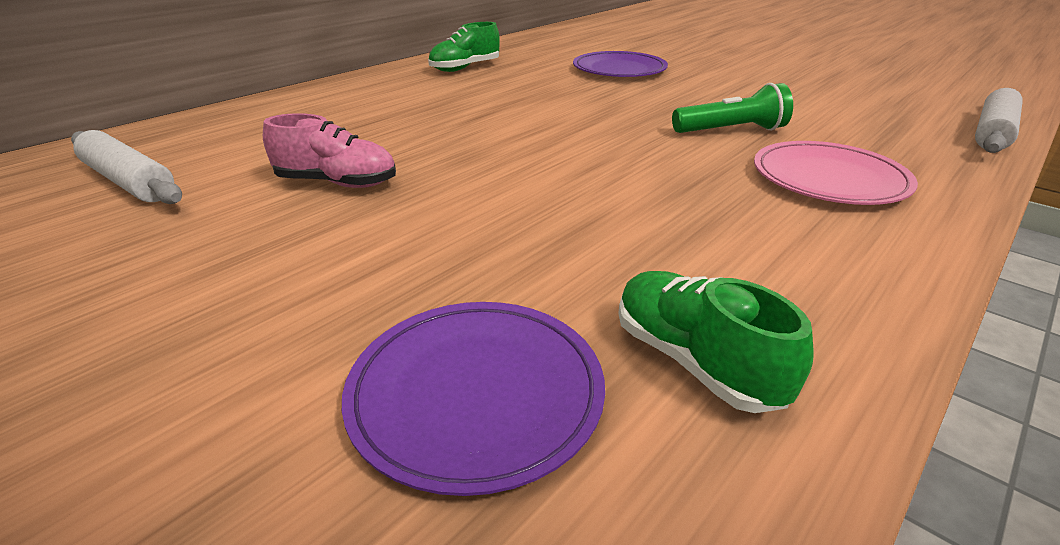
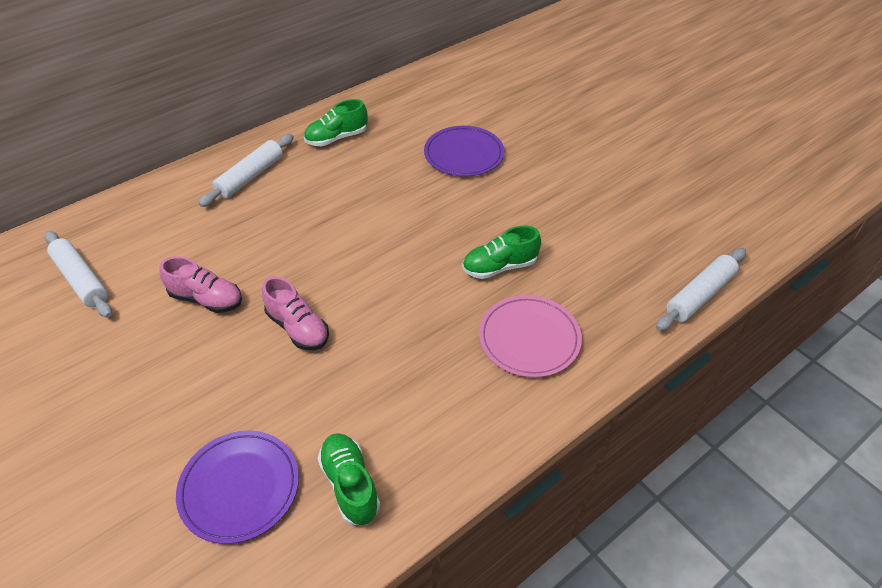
camera: 10 degrees right, 15 degrees up
(368, 94) = (250, 176): none -> white rolling pin
(491, 196) = (298, 328): none -> pink shoe
(731, 131) = (499, 267): green flashlight -> green shoe

